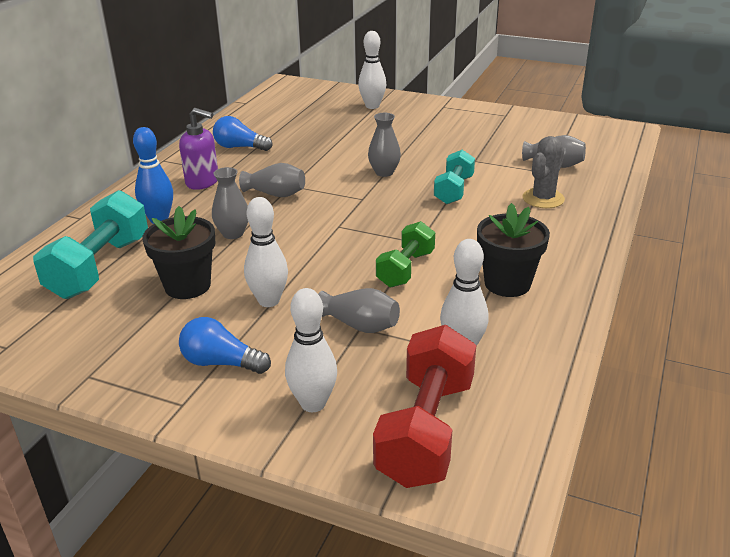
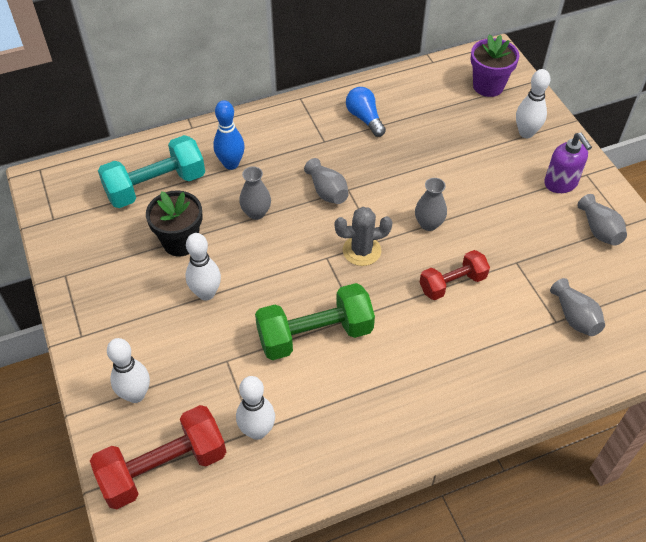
camera: 45 degrees right, 20 degrees up
(203, 182) = (297, 142): purple soap dispenser -> purple soap dispenser (561, 183)
(221, 363) = (129, 322): blue light bulb -> none
(307, 97) = (488, 86): none -> purple flower pot
(360, 325) = (228, 359): grey vase -> grey vase (599, 230)
(405, 269) = (315, 335): green dumbbell -> green dumbbell, size x1.60
(453, 190) = (452, 283): turquoise dumbbell -> red dumbbell
(507, 284) = (359, 405): black flower pot -> none
(543, 199) = (506, 347): grey cactus -> grey cactus (361, 251)

